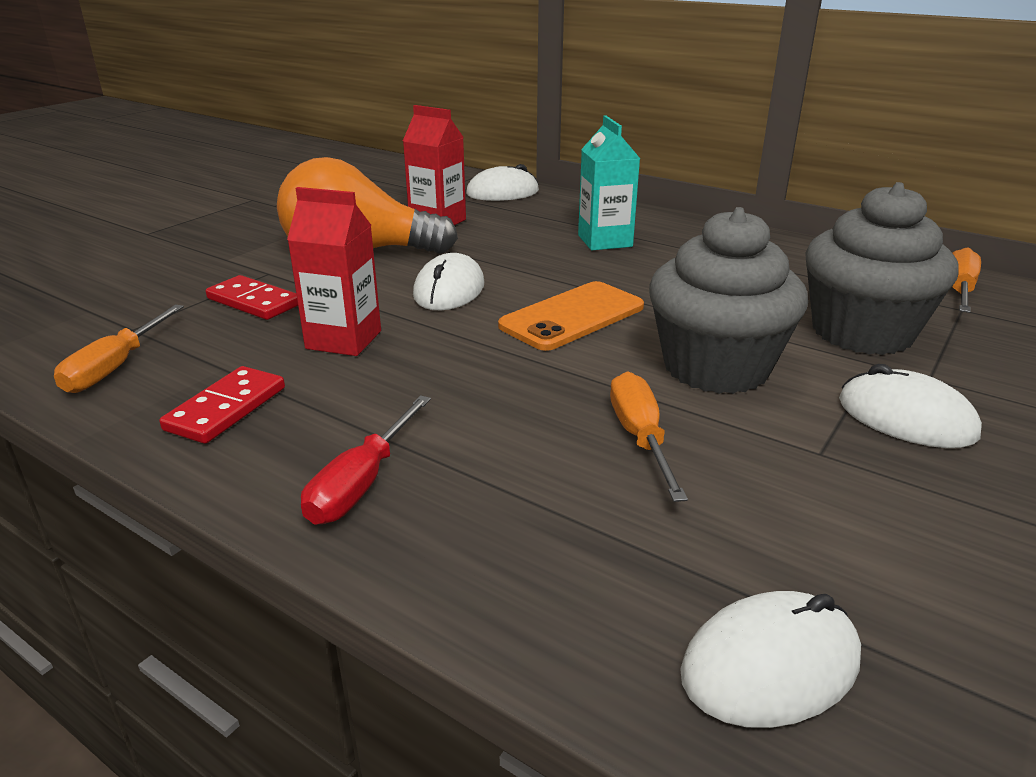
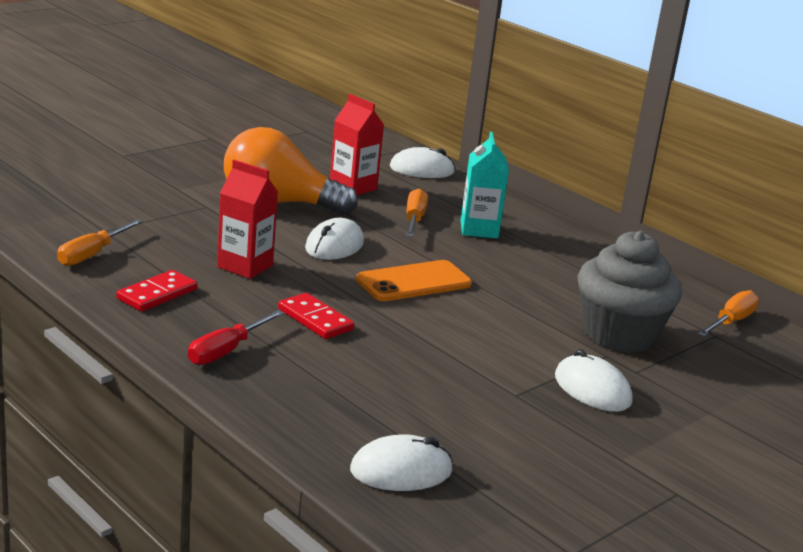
camera: 10 degrees right, 5 degrees down
(253, 302) = (191, 227): red domino -> red domino (315, 319)
(640, 437) = (407, 363): orange screwdriver -> orange screwdriver (414, 219)
(716, 367) = (491, 335): grey cupcake -> none

